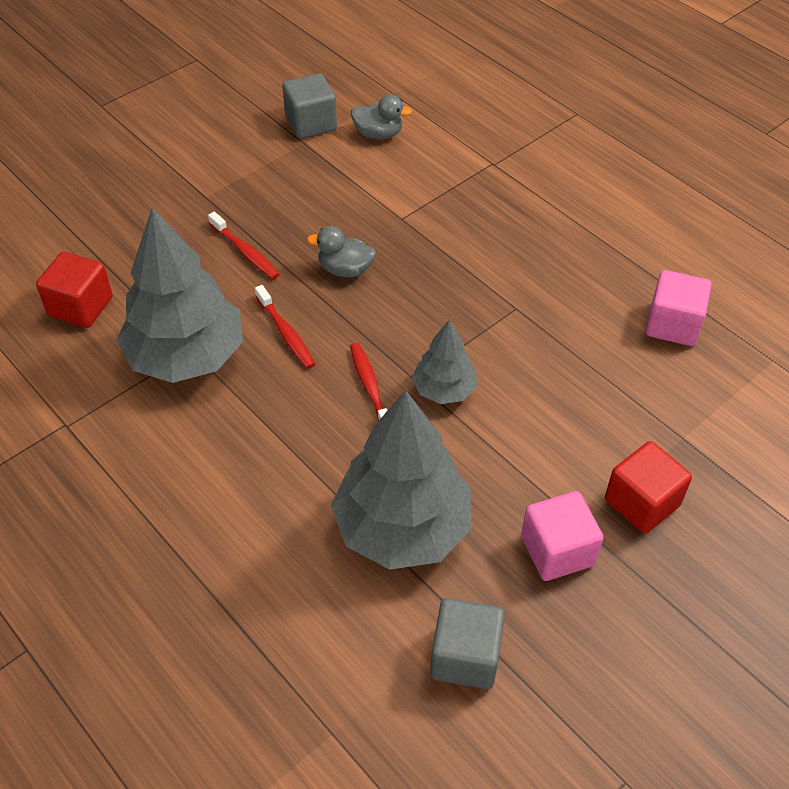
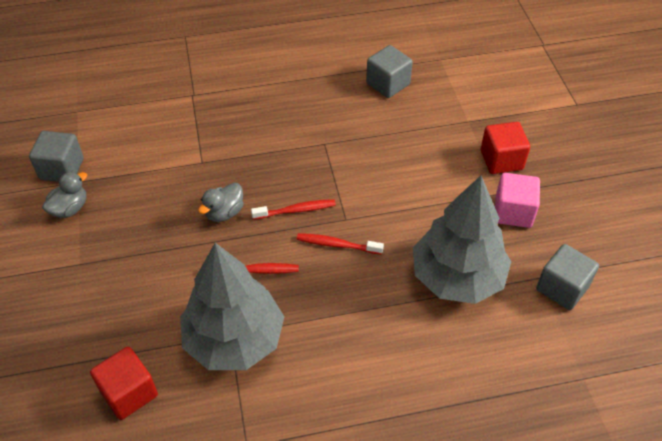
camera: 60 degrees left, 0 degrees up
(245, 252) = (159, 262): red toothbrush -> red toothbrush (296, 210)
(378, 134) = (110, 137): grey duck -> grey duck (70, 208)
(444, 389) = (364, 208): grey tree -> none
(672, 325) = (388, 84): pink cube -> grey cube

